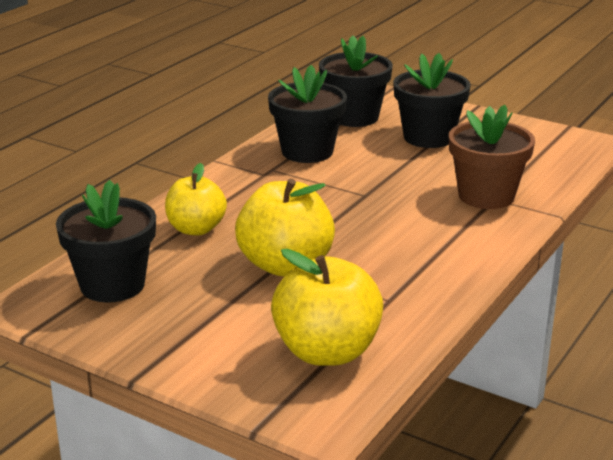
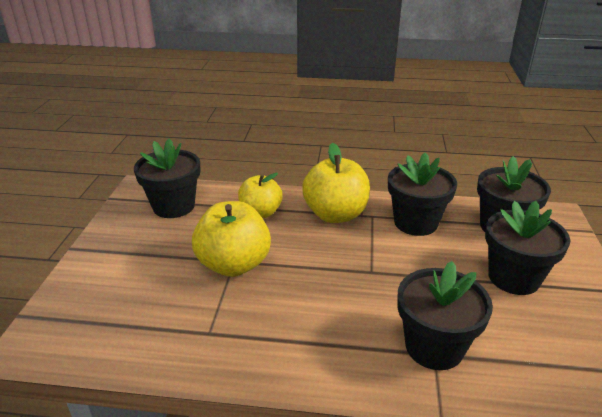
camera: 65 degrees right, 5 degrees up
(327, 351) = (121, 320): yellow apple -> yellow apple (335, 214)
(486, 196) = (434, 347): brown flower pot -> black flower pot

